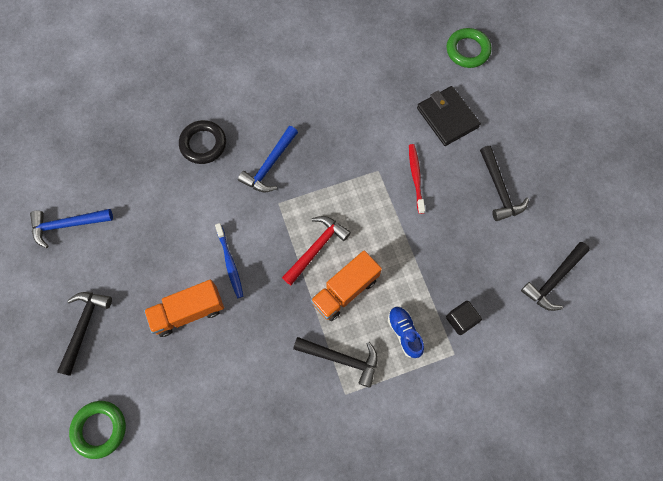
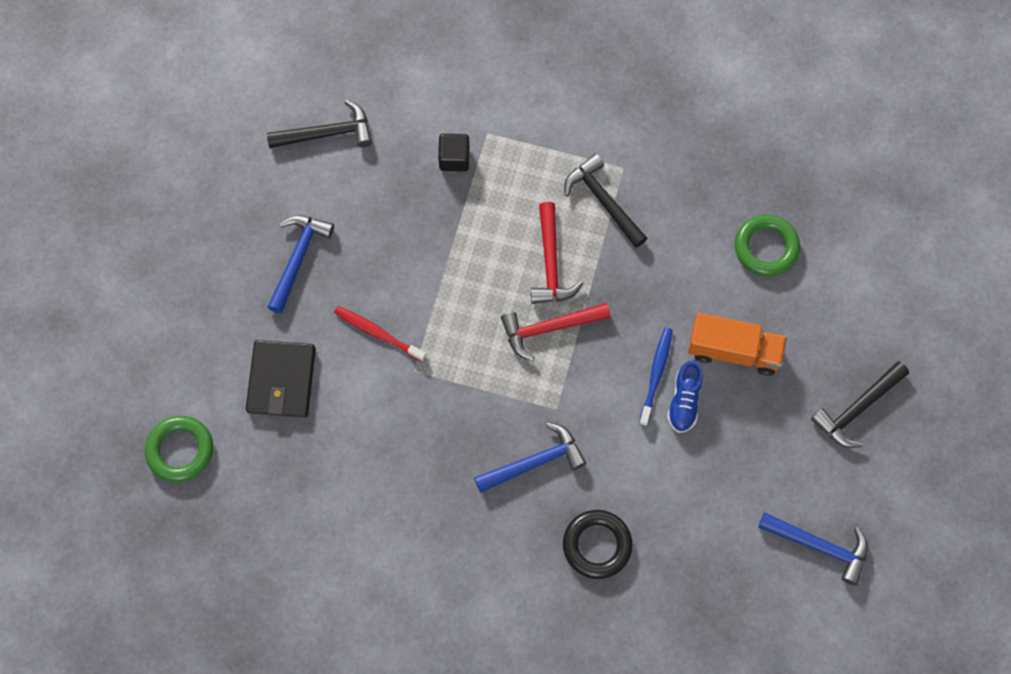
camera: 145 degrees left, 0 degrees up
(100, 429) = (891, 292): green ring -> green ring (766, 248)
(345, 290) = (551, 263): orange truck -> red hammer
(404, 333) = (521, 184): blue shoe -> blue shoe (684, 401)
(416, 177) = (378, 333): red toothbrush -> red toothbrush turned 90 degrees clockwise
(499, 190) = (298, 258): black hammer -> blue hammer

